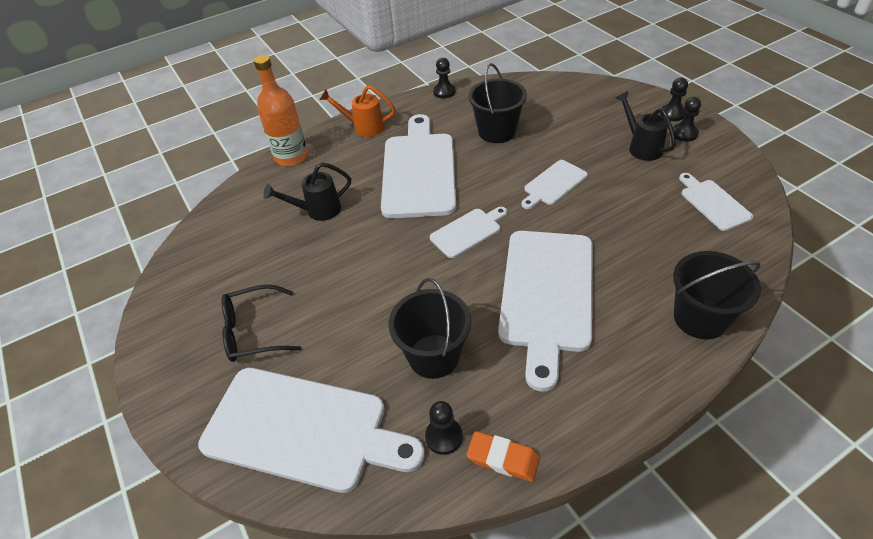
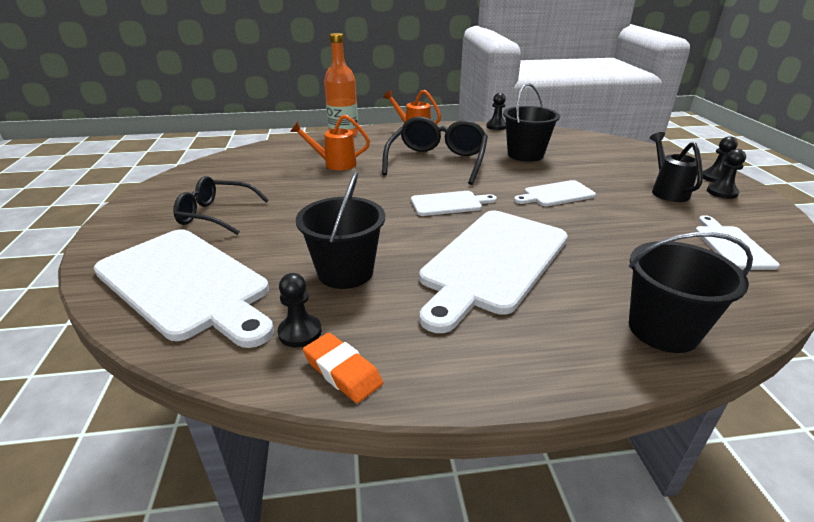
camera: 20 degrees right, 15 degrees down
(317, 211) = (334, 164): black watering can -> orange watering can
(419, 170) = (437, 161): white cutting board -> black glasses

